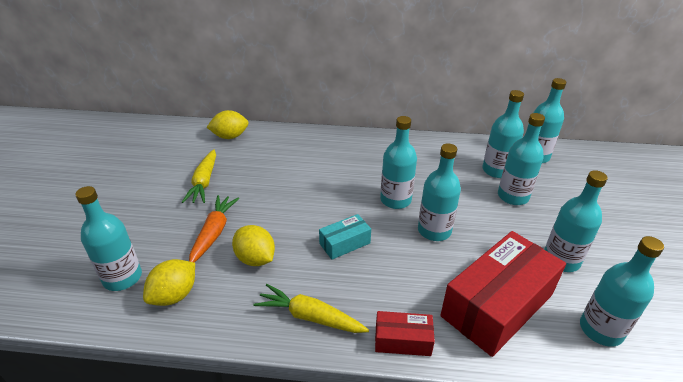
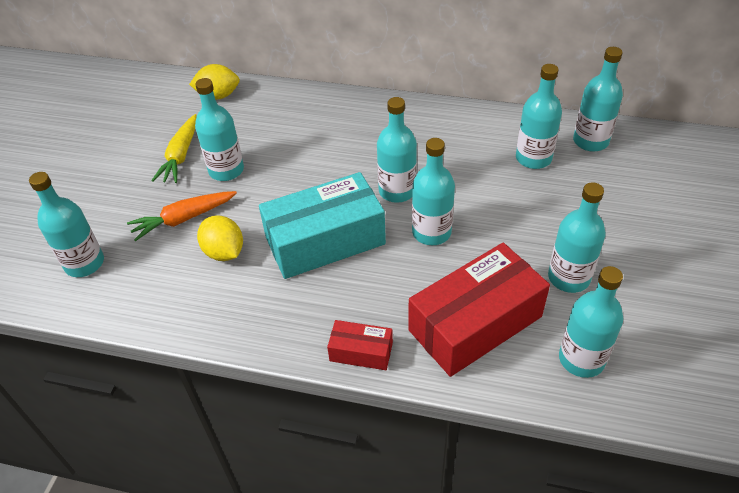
camera: 10 degrees right, 10 degrees up
(174, 295) = (135, 286): yellow lemon -> none
(214, 233) = (184, 219): orange carrot -> orange carrot turned 135 degrees counterclockwise
(310, 317) = (270, 320): yellow carrot -> none
(345, 243) = (325, 241): turquoise box -> turquoise box, size x2.09
(513, 196) = (541, 194): turquoise bottle -> turquoise bottle (226, 170)

